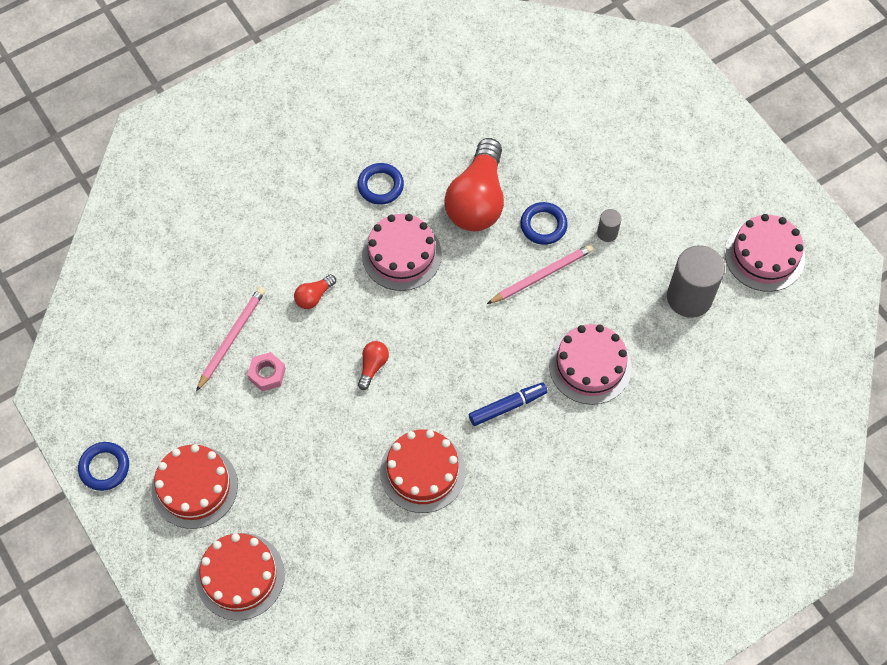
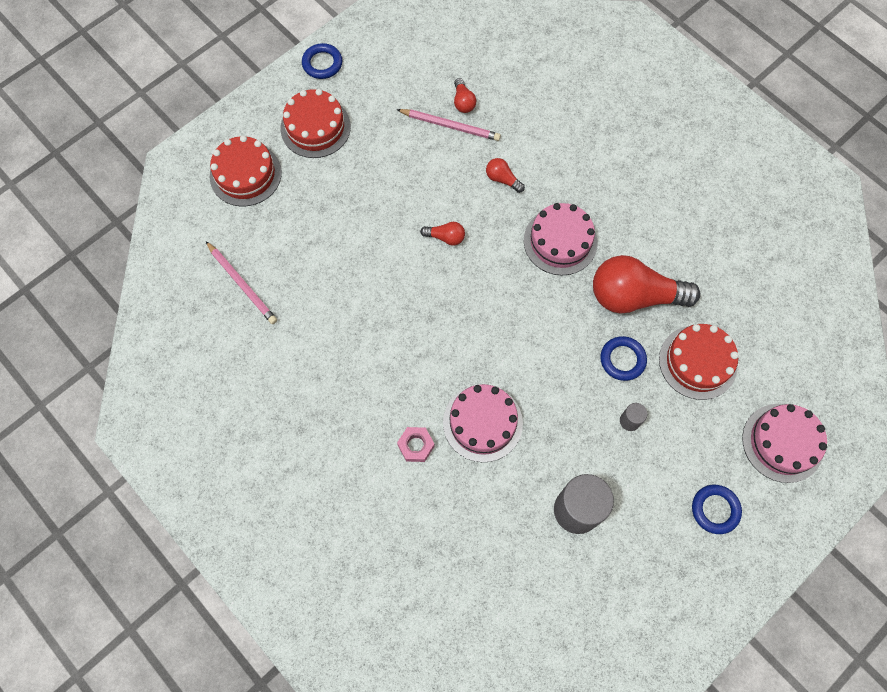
camera: 80 degrees right, 5 degrees up
(203, 319) = (463, 102): none -> red light bulb
(267, 374) = (422, 158): pink nut -> pink nut (416, 446)
(380, 186) = (626, 212): blue ring -> blue ring (715, 510)
(422, 471) = (354, 294): red cake -> red cake (698, 362)
(507, 406) = (427, 355): blue marker -> none
(542, 275) = (568, 366): pink pencil -> pink pencil (242, 284)
(764, 255) = (644, 585): pink cake -> pink cake (782, 442)

